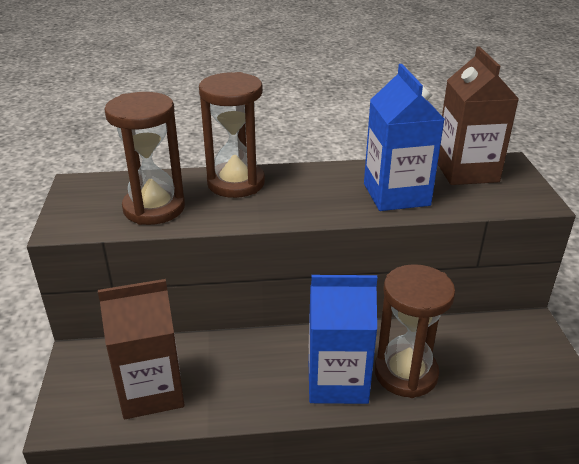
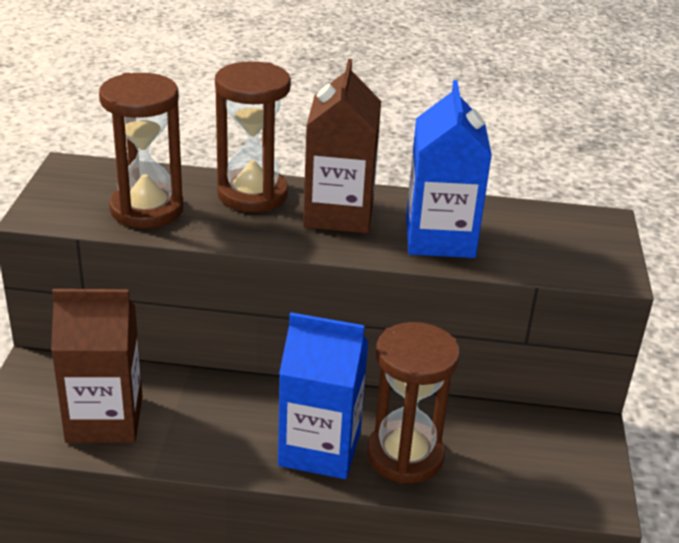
camera: 10 degrees right, 0 degrees up
(466, 171) = (544, 223): brown carton -> brown carton (338, 213)

